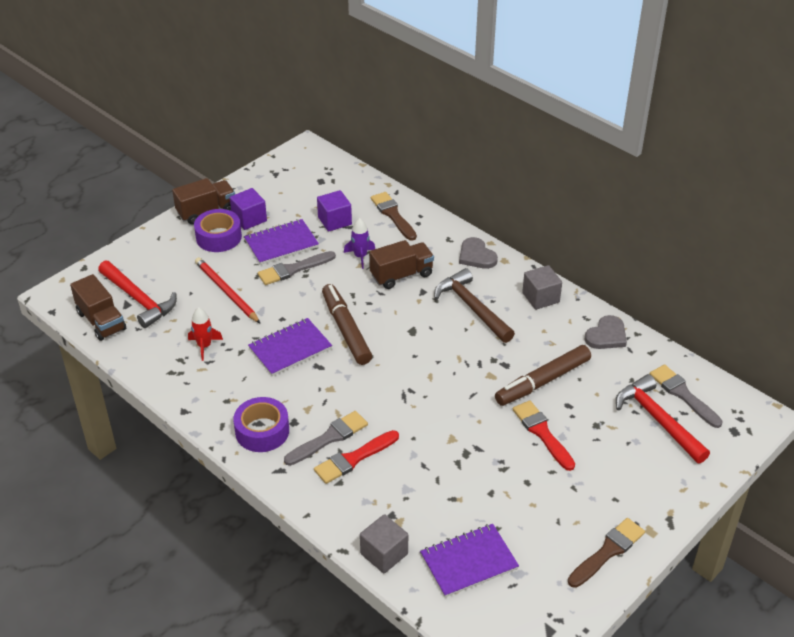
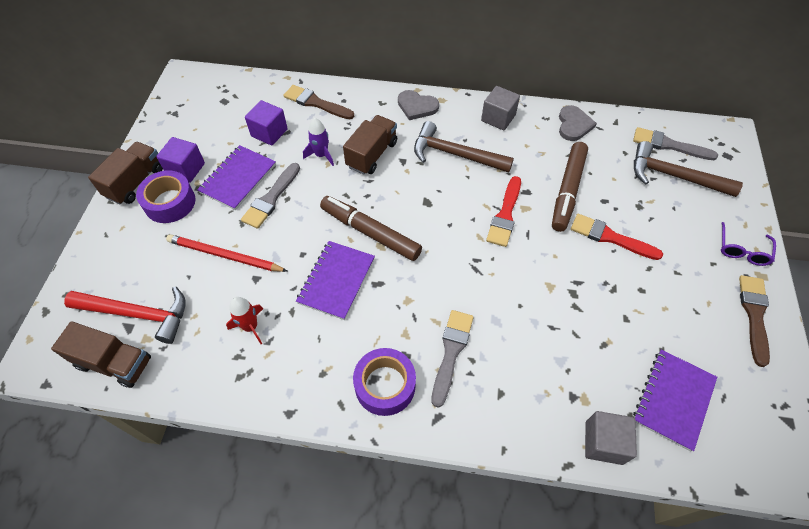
camera: 35 degrees left, 15 degrees up
(354, 458) = (491, 360): red brush -> red brush (505, 215)
(655, 504) = (742, 250): none -> purple glasses
(657, 420) = (674, 176): red hammer -> brown hammer

